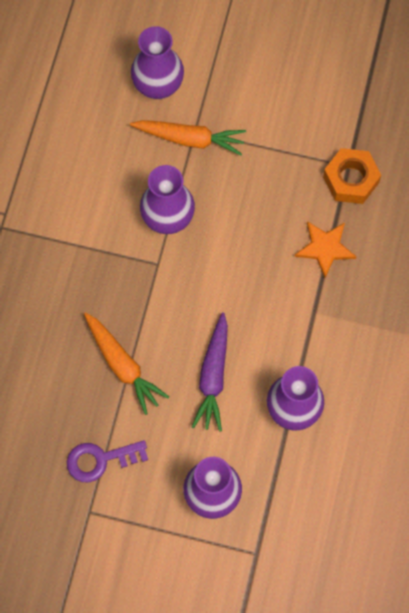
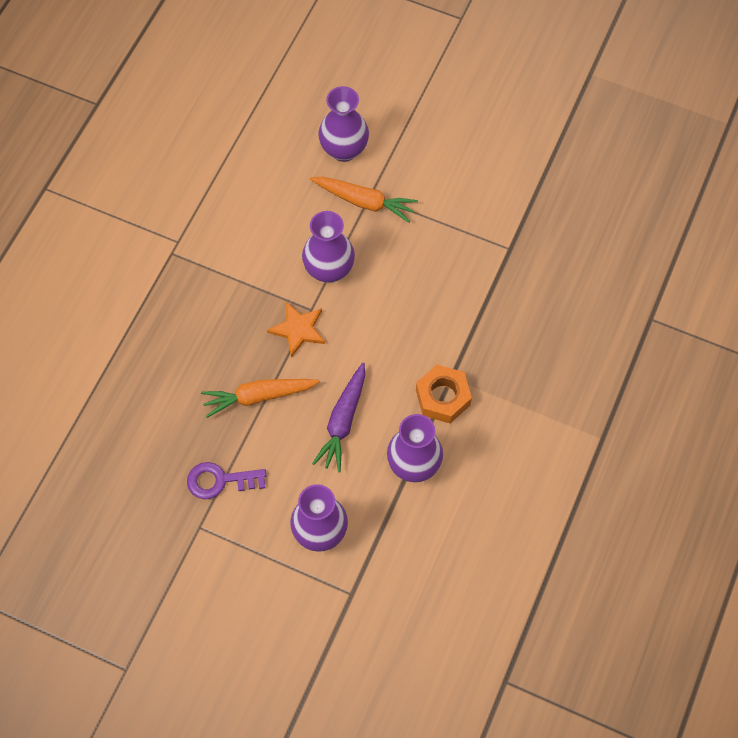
camera: 10 degrees right, 5 degrees down
(122, 365) = (259, 396): orange carrot -> orange carrot turned 105 degrees clockwise
(325, 248) = (473, 320): orange star -> orange star (298, 329)
(350, 180) = (509, 262): orange nut -> orange nut (443, 397)

